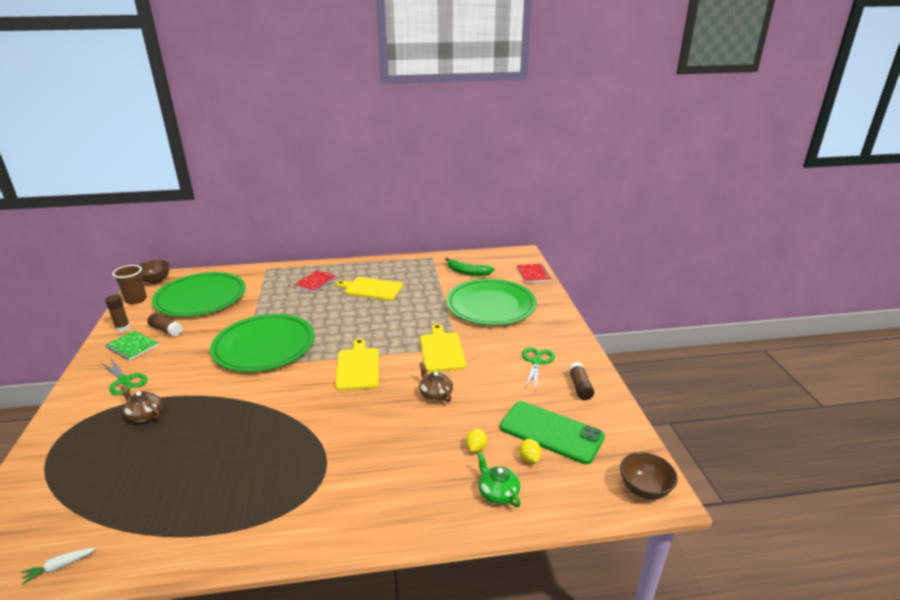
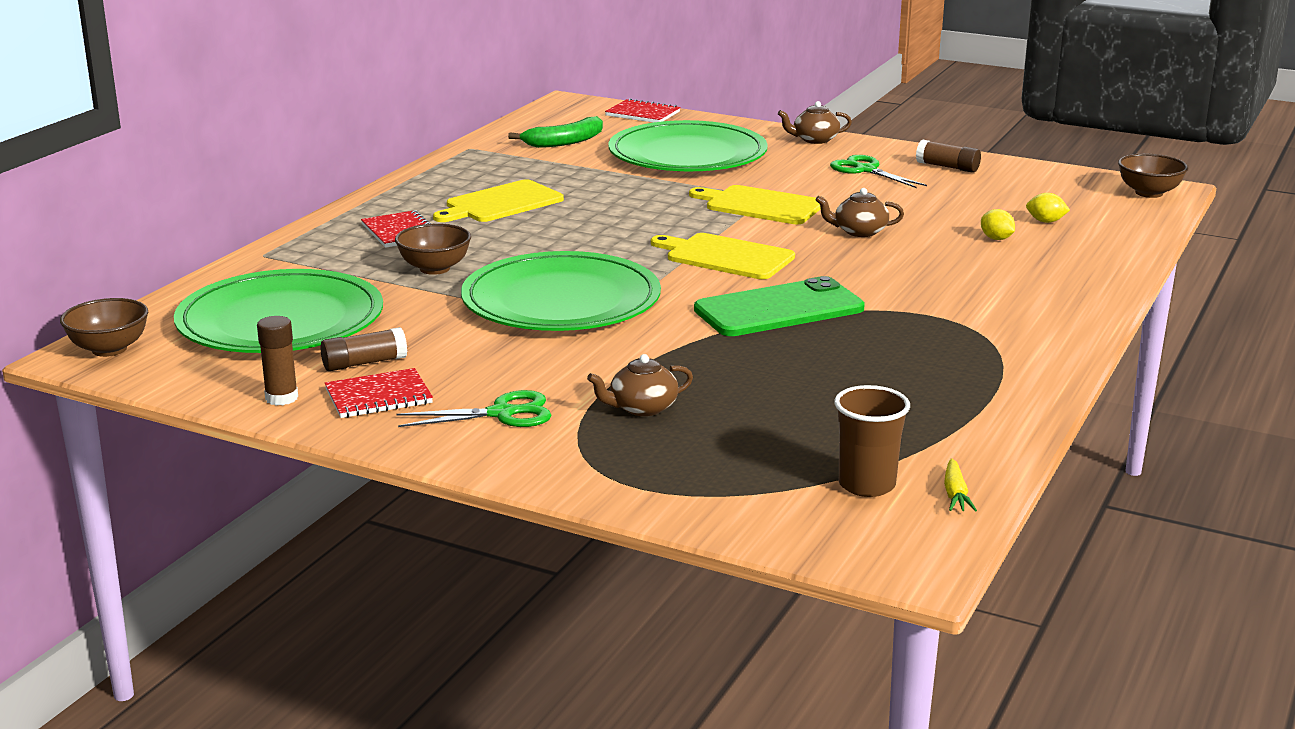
camera: 55 degrees left, 5 degrees down
(59, 567) = (955, 494): white carrot -> yellow carrot
(132, 346) = (378, 396): green notebook -> red notebook
(136, 300) = (170, 375): brown cup -> brown cup (866, 485)
(280, 305) = (435, 268): none -> brown bowl
(498, 493) = (1085, 248): green teapot -> none
(551, 432) = (1012, 201): green phone -> green phone (779, 309)
(564, 330) = (814, 140): none -> brown teapot

